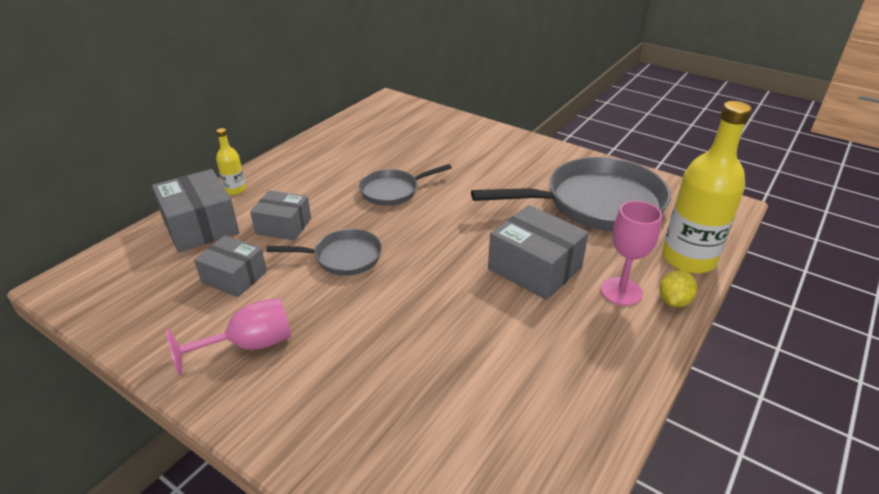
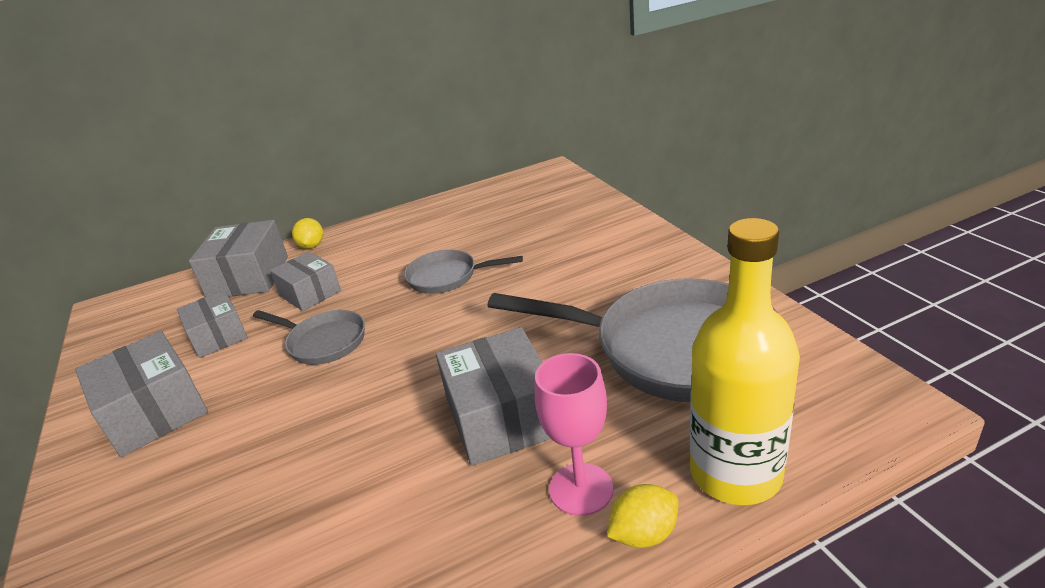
camera: 35 degrees right, 5 degrees down
(235, 190) = (312, 246): yellow bottle -> yellow lemon
(249, 345) = (154, 412): pink goblet -> grey box

